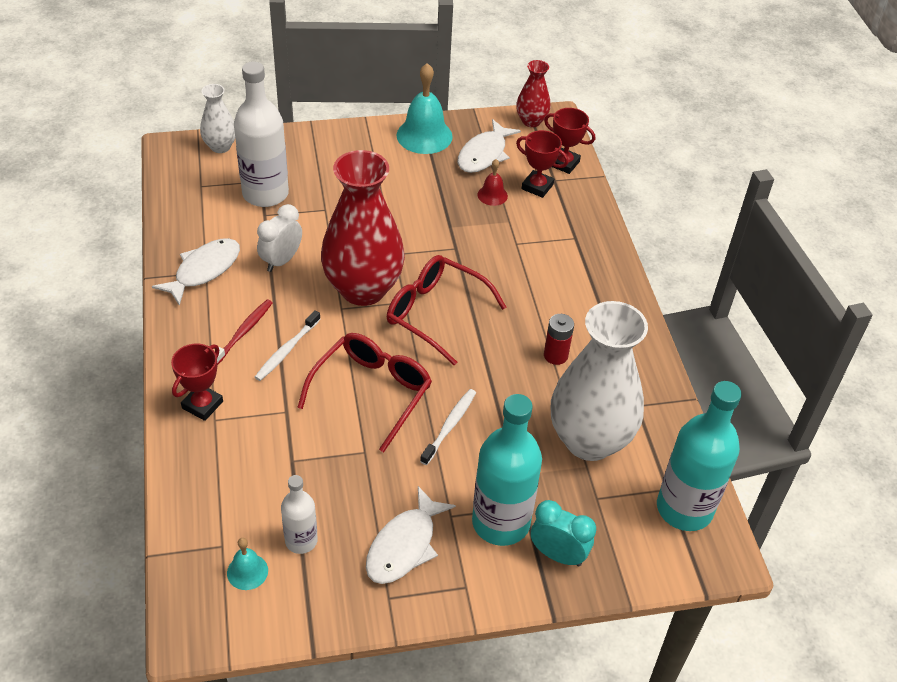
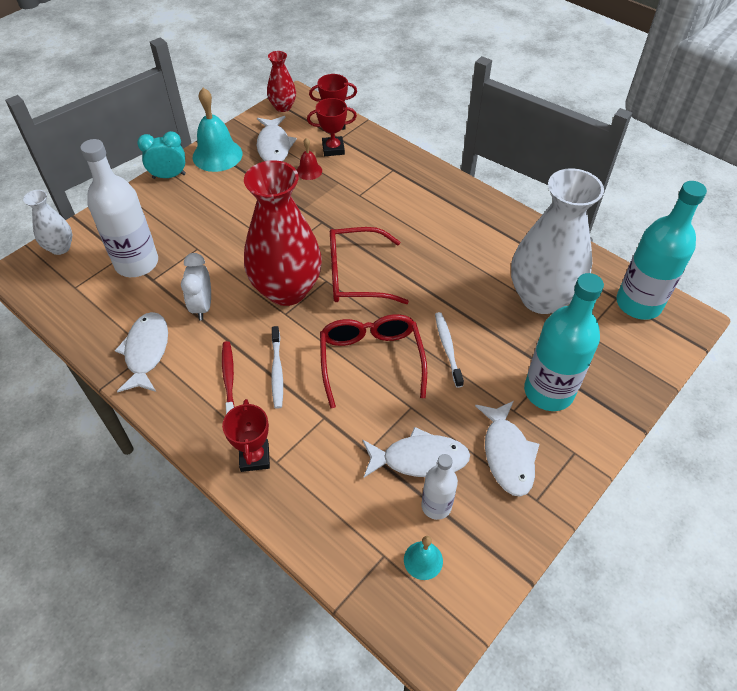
camera: 35 degrees left, 5 degrees up
(327, 496) = (420, 459): none -> white fish
(555, 355) = (463, 255): red battery -> none
(558, 555) = (603, 387): turquoise clock -> turquoise clock (169, 176)

